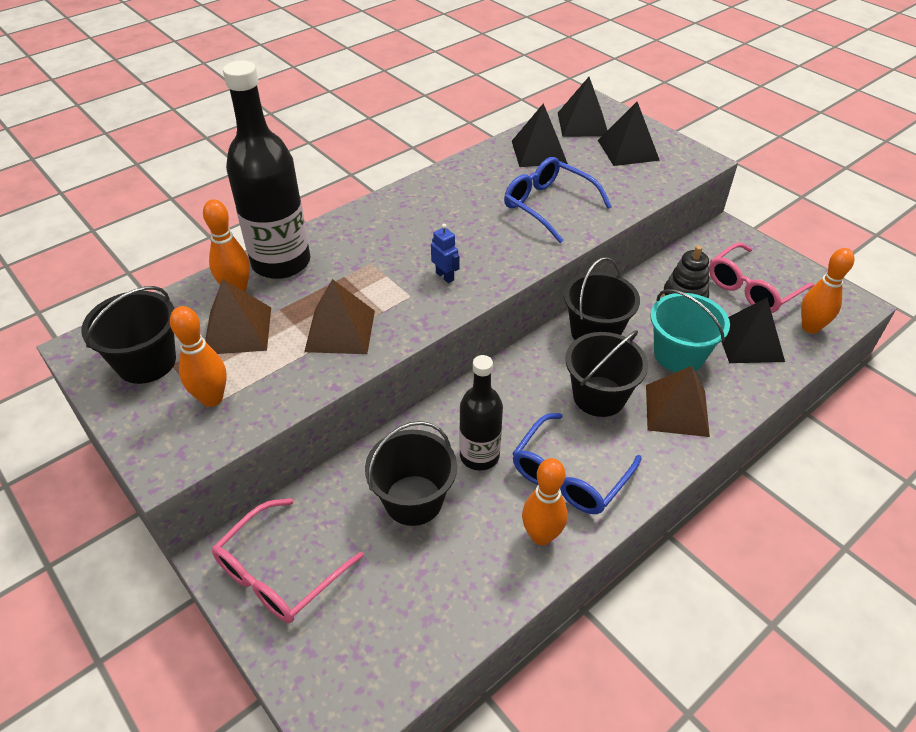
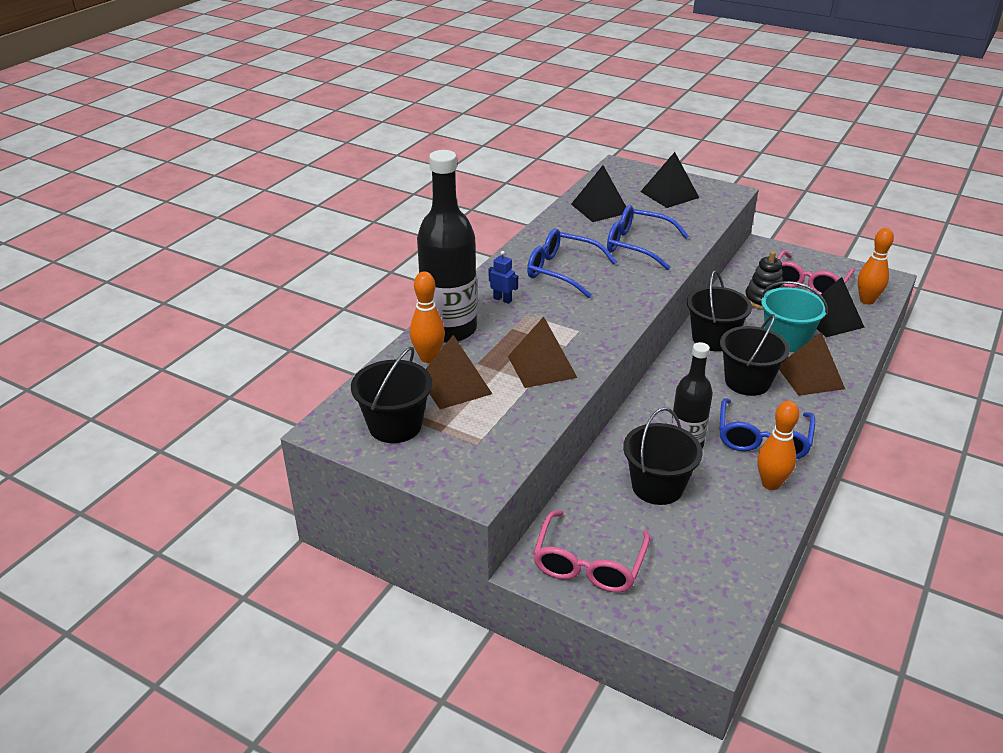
camera: 20 degrees left, 10 degrees down
(212, 398) = (476, 437): orange bowling pin -> none
(445, 219) = (562, 271): none -> blue glasses
(445, 276) = (595, 311): blue robot -> blue robot (502, 299)
(582, 124) = (619, 181): black pyramid -> none

